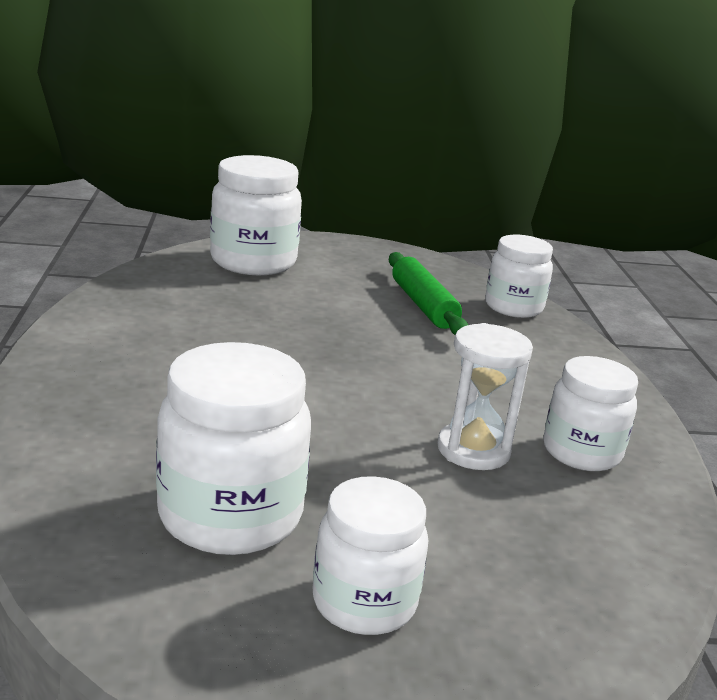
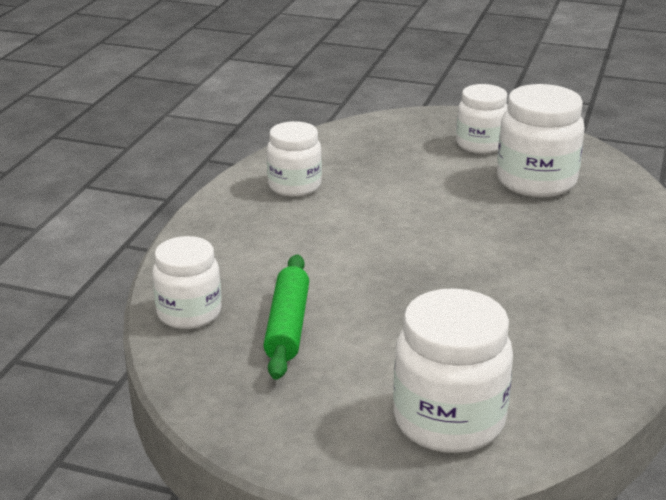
camera: 155 degrees left, 5 degrees up
(473, 450) = (367, 195): white hourglass -> none

